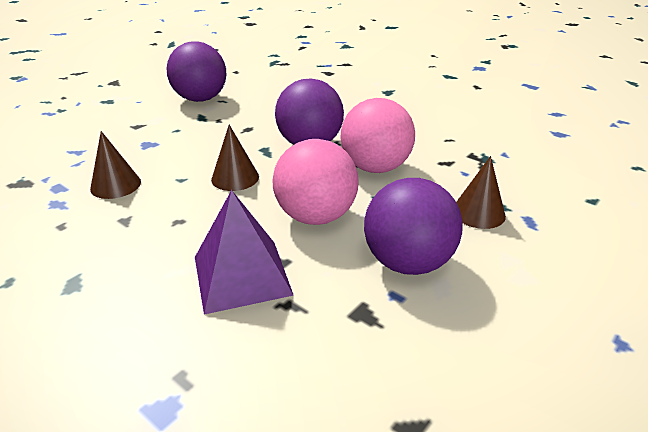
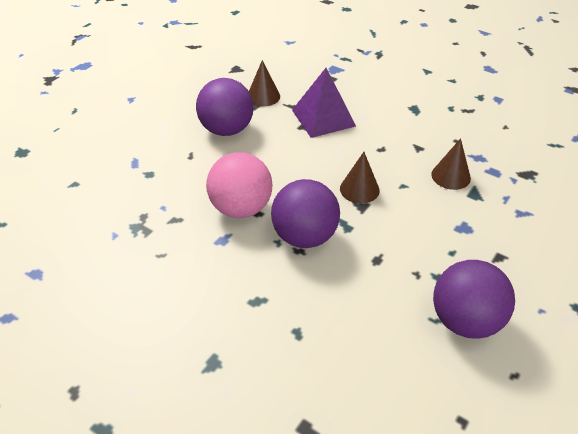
camera: 175 degrees right, 10 degrees up
(315, 216) = (286, 157): pink ball -> none
(478, 213) = (168, 167): brown cone -> brown cone (263, 96)

